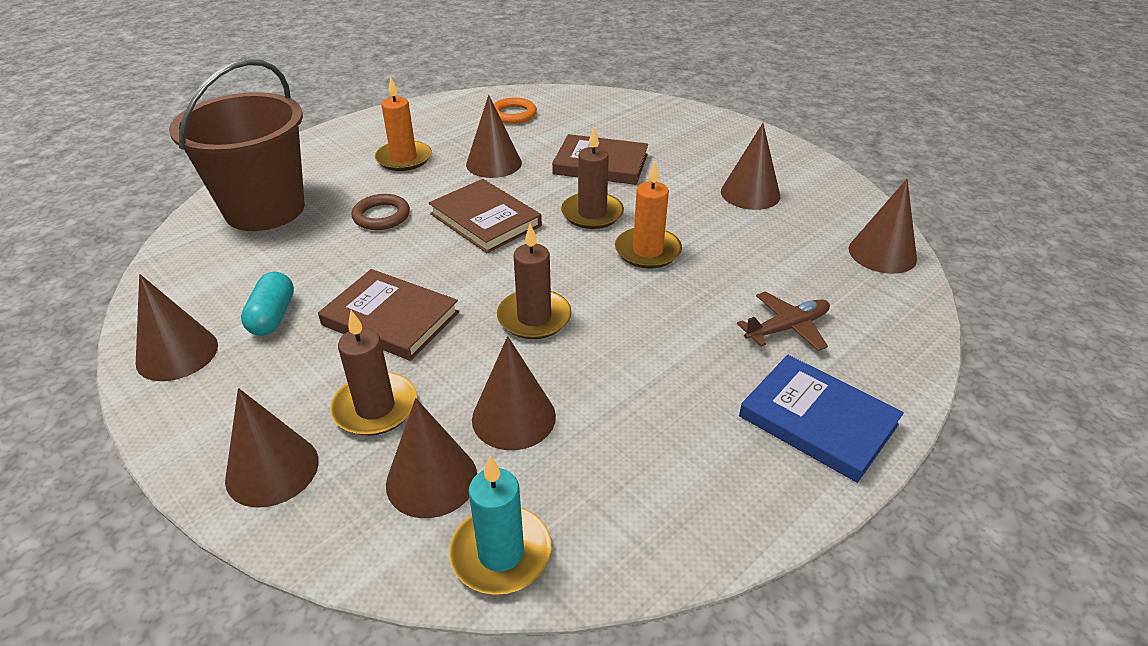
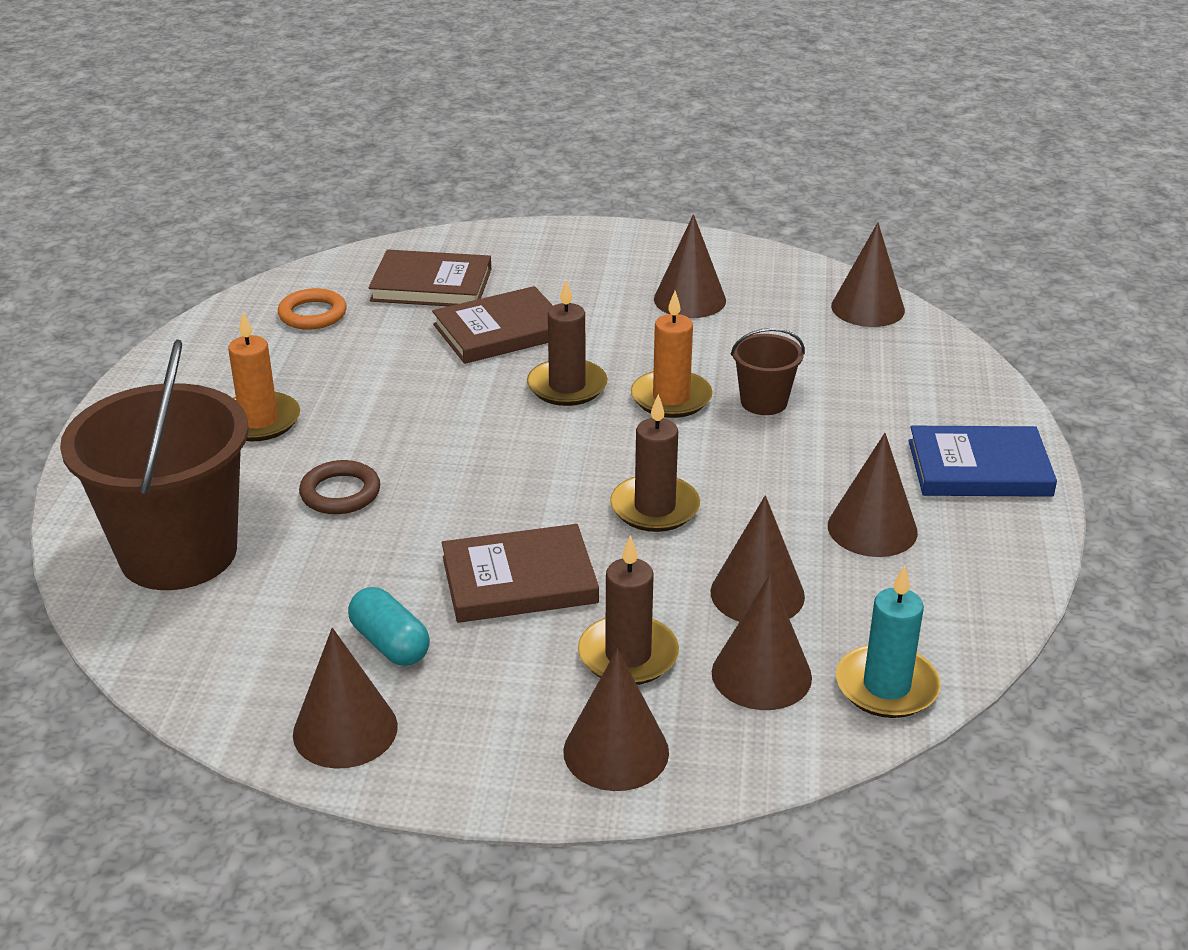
camera: 40 degrees left, 5 degrees down
(485, 220) = (465, 443): brown book -> brown book (431, 285)
(494, 163) = (379, 380): brown cone -> brown cone (872, 528)
(708, 284) = (763, 402): none -> brown bucket
(786, 328) = (872, 409): brown plane -> none

